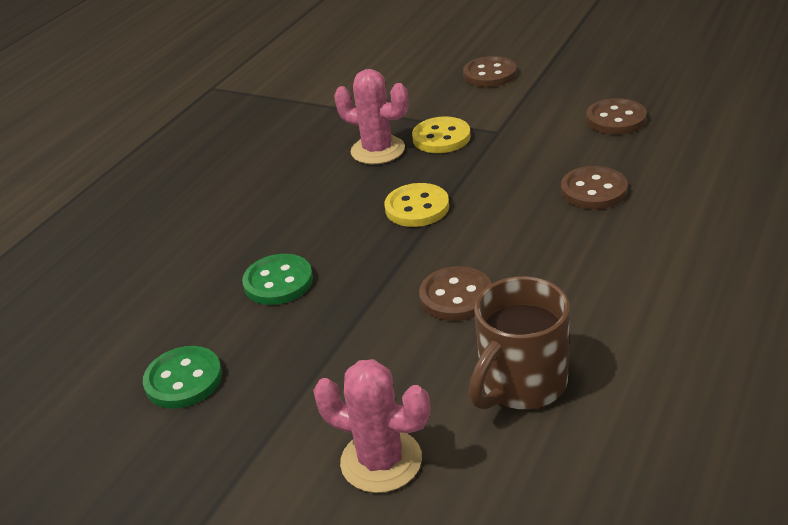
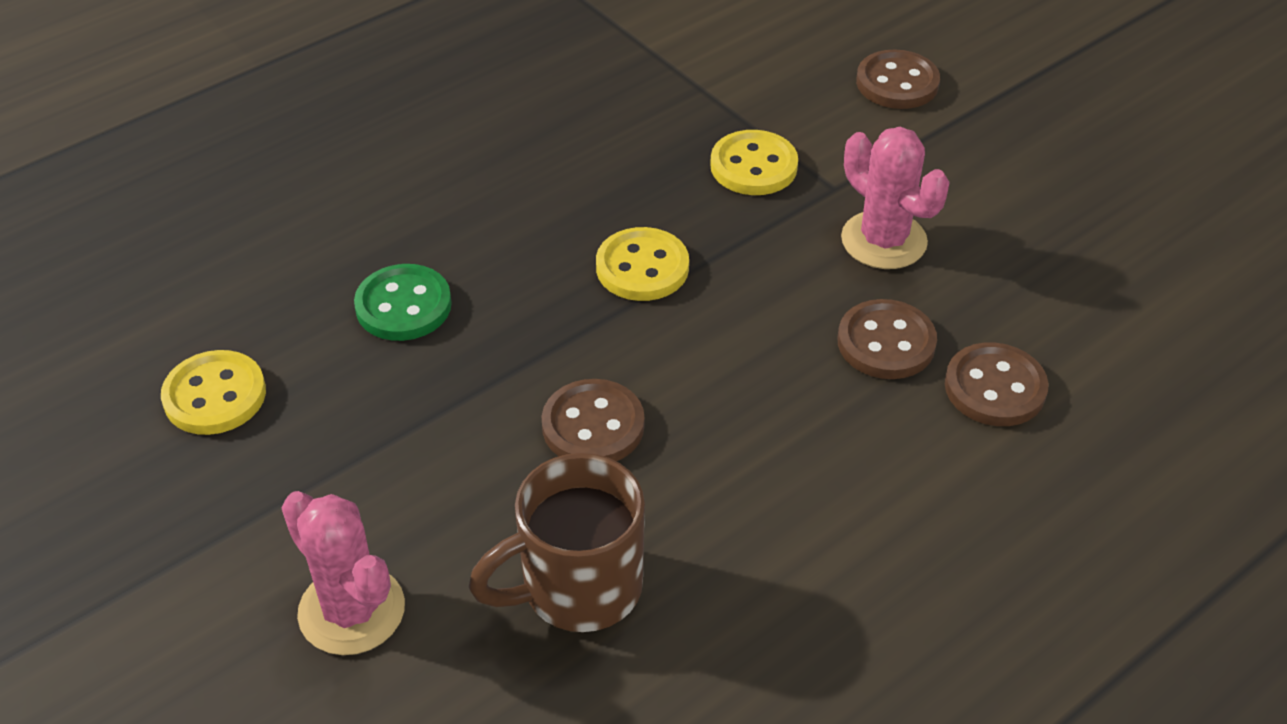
camera: 20 degrees right, 10 degrees up
(183, 380) = (215, 396): green button -> yellow button
(378, 150) = (658, 152): pink cactus -> pink cactus (884, 240)
(616, 119) = (1010, 236): brown button -> brown button (995, 388)

